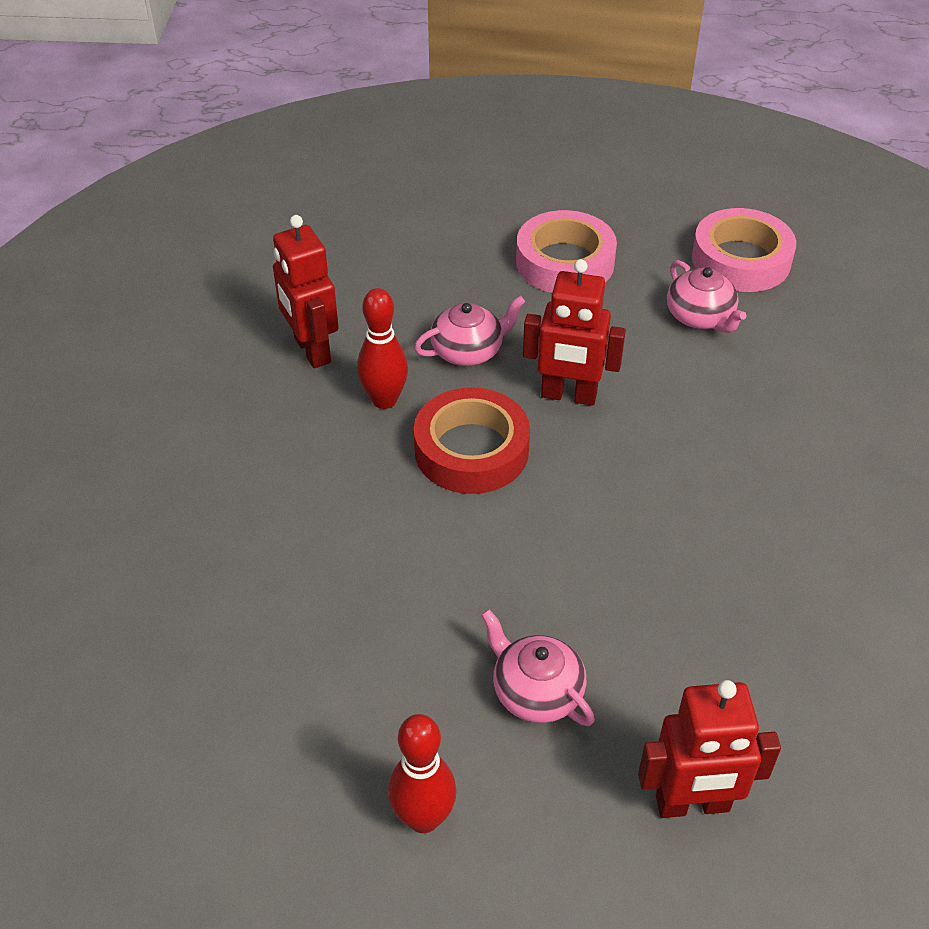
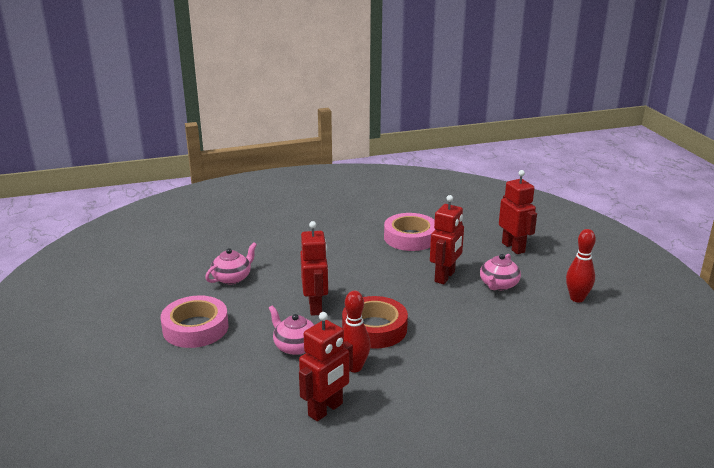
camera: 110 degrees left, 20 degrees down
(601, 609) = (445, 277): none -> red robot
(741, 260) = (176, 272): pink tape -> pink tape (410, 237)

